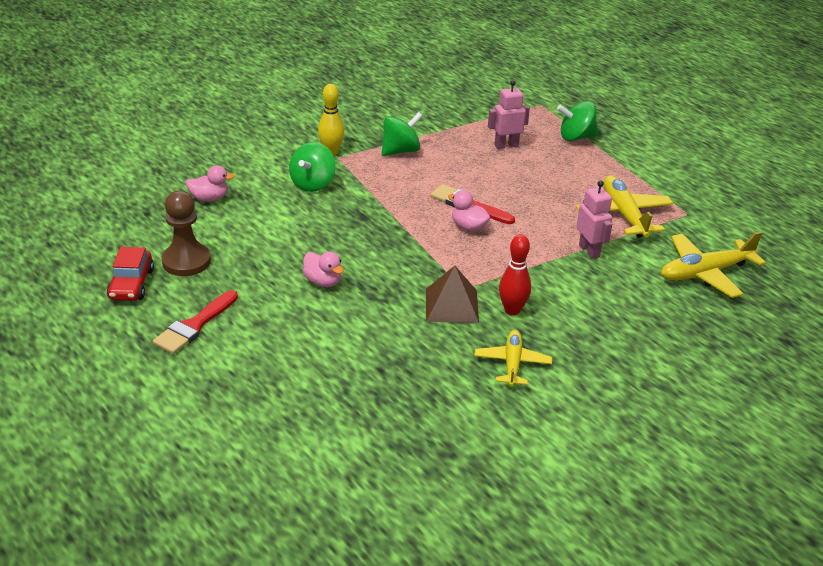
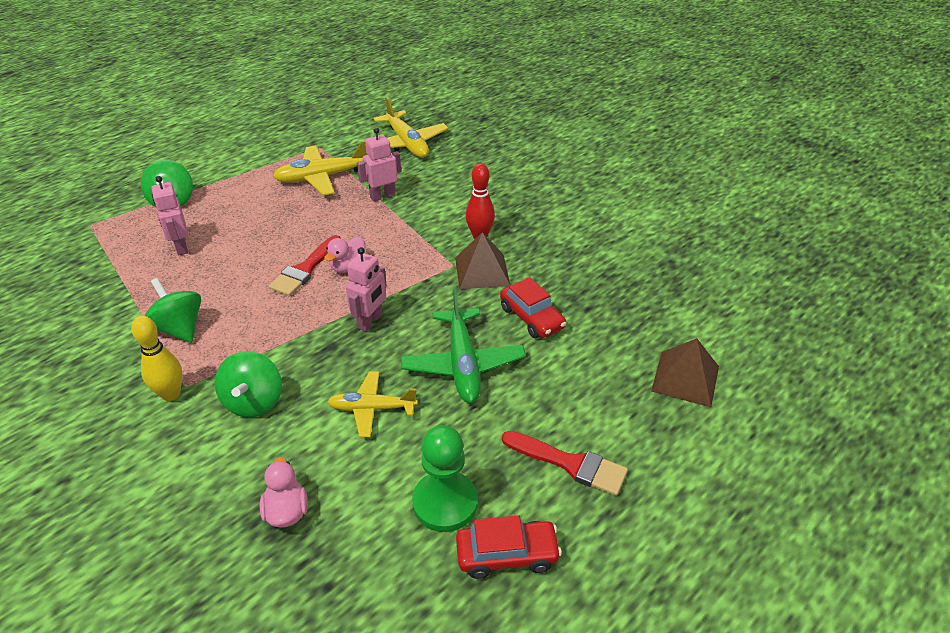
camera: 95 degrees left, 5 degrees up
(186, 261) = (445, 503): brown pawn -> green pawn
(263, 417) = (685, 378): none -> brown pyramid
(313, 184) = (254, 402): green spinning top -> green spinning top turned 75 degrees clockwise
(323, 282) = (463, 364): pink duck -> green plane
(374, 329) = (532, 317): none -> red car
(390, 236) = (370, 321): none -> pink robot
(512, 363) = (552, 234): yellow plane -> yellow plane (372, 408)

